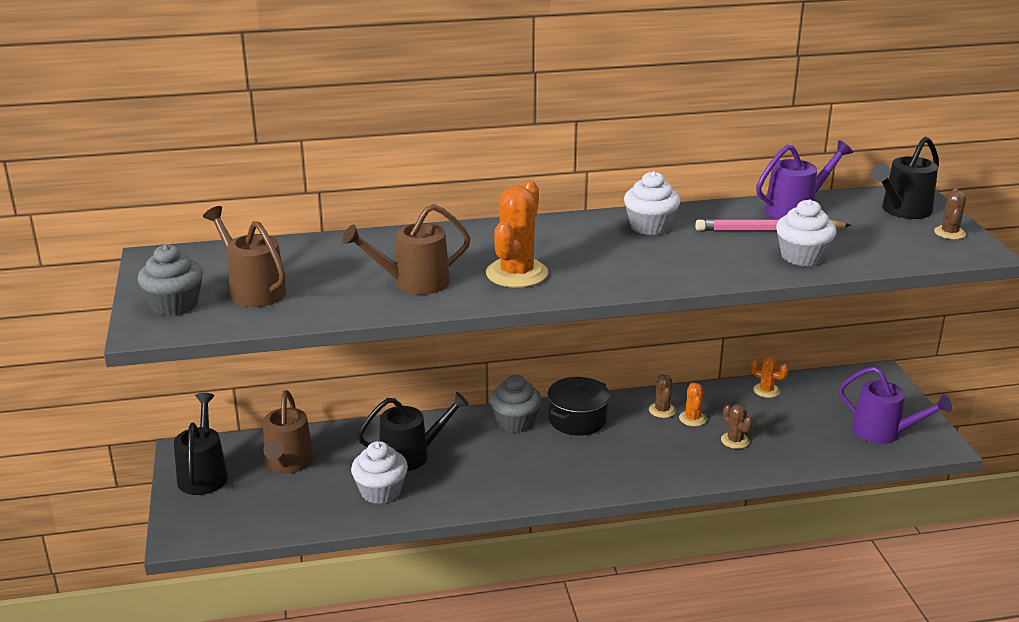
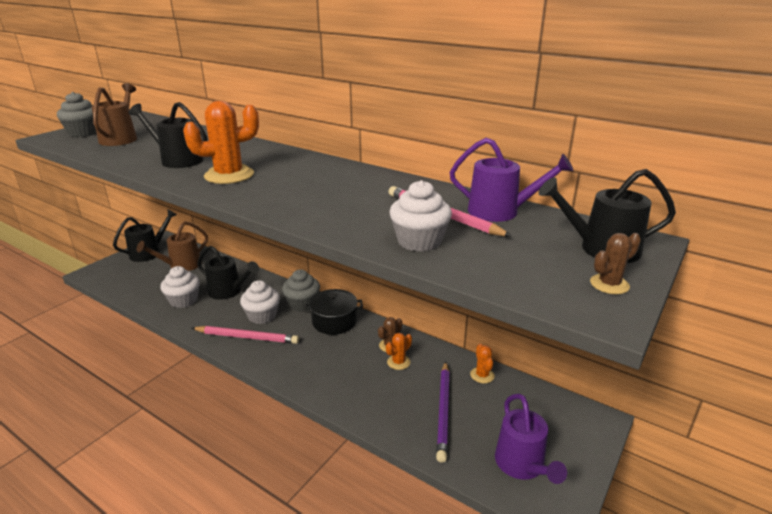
camera: 45 degrees right, 0 degrees up
(413, 283) = (177, 160): brown watering can -> black watering can
(526, 480) = (247, 337): none -> pink pencil
(650, 226) = (369, 182): white cupcake -> white cupcake (262, 316)
(735, 440) = (398, 394): brown cactus -> none
(784, 432) = (443, 411): none -> purple pencil

